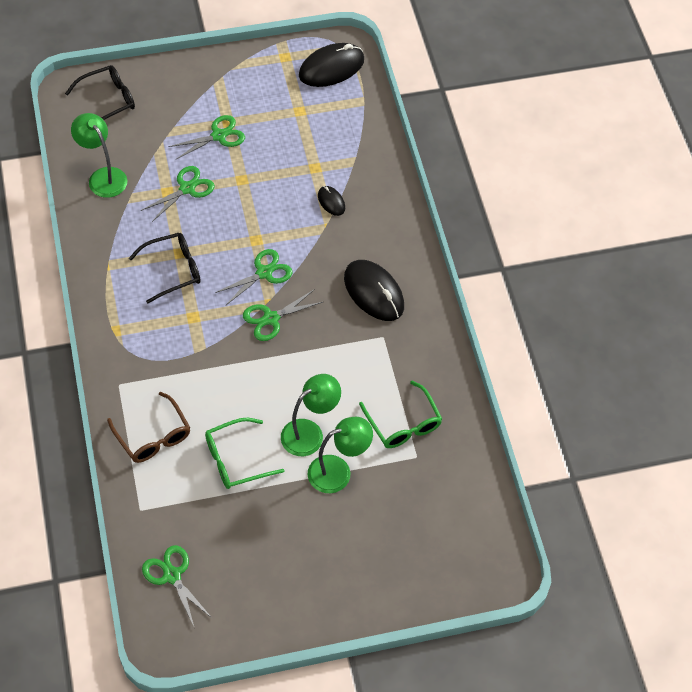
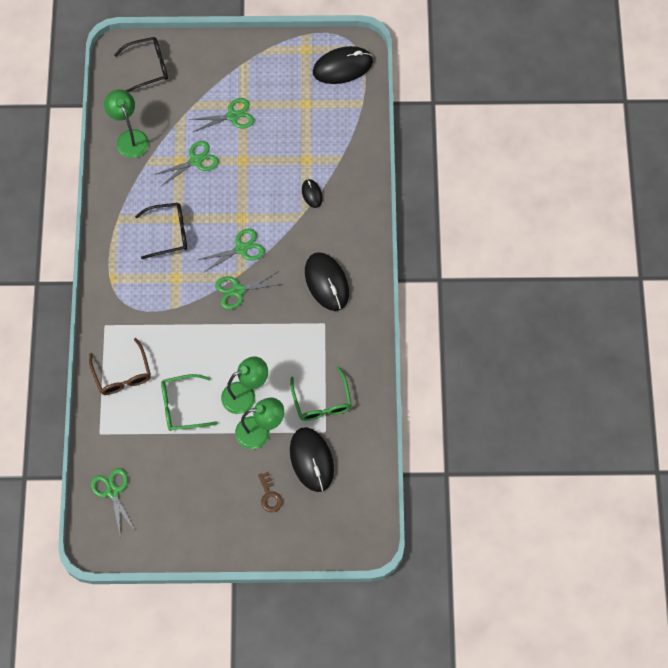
camera: 15 degrees right, 10 degrees up
(369, 543) = (269, 495): none -> brown key
(409, 492) = (311, 460): none -> black mouse

